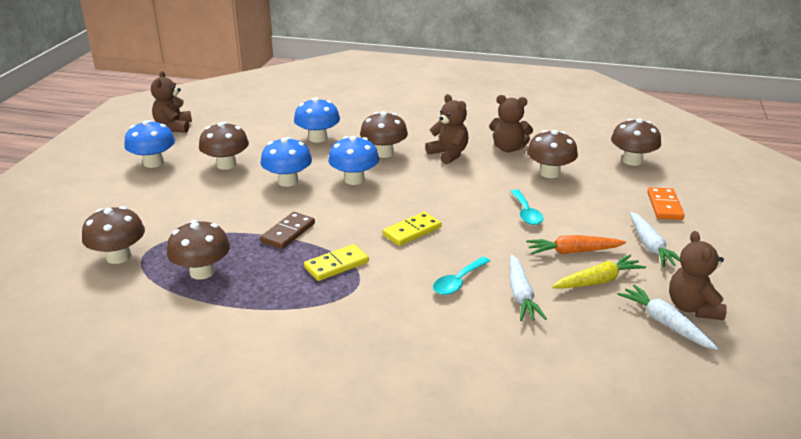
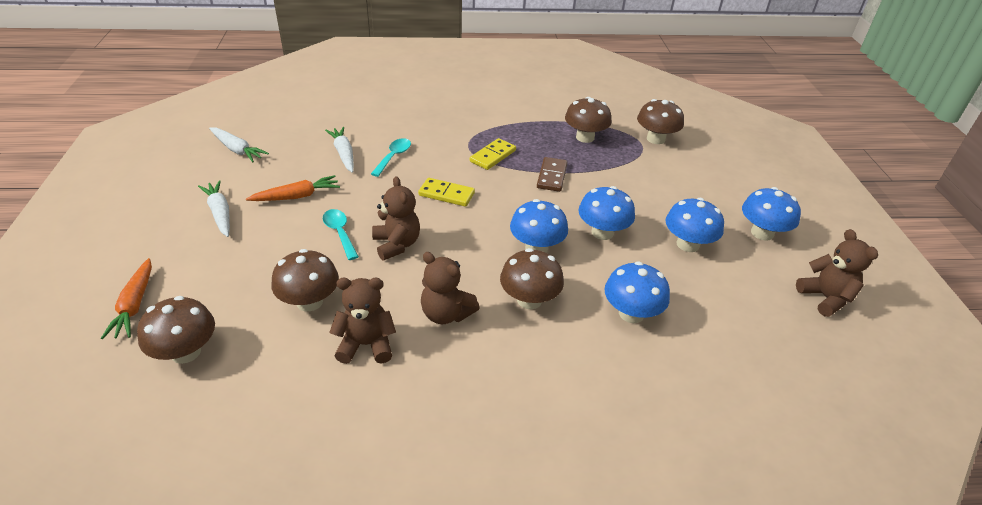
camera: 160 degrees right, 10 degrees up
(226, 164) = (687, 244): brown mushroom -> blue mushroom
(412, 231) = (446, 194): yellow domino -> yellow domino turned 75 degrees clockwise
(598, 281) = (280, 173): yellow carrot -> none
(664, 206) = (179, 270): orange domino -> none
(687, 189) = (135, 305): none -> orange carrot
(692, 308) = (209, 163): brown teddy bear -> brown teddy bear (396, 244)

